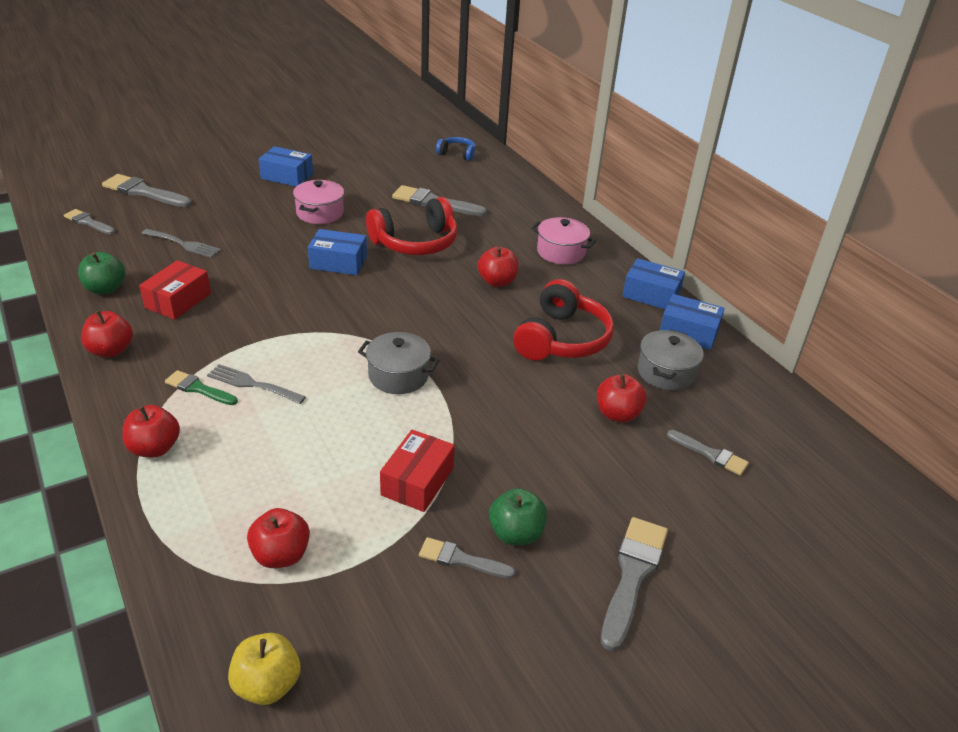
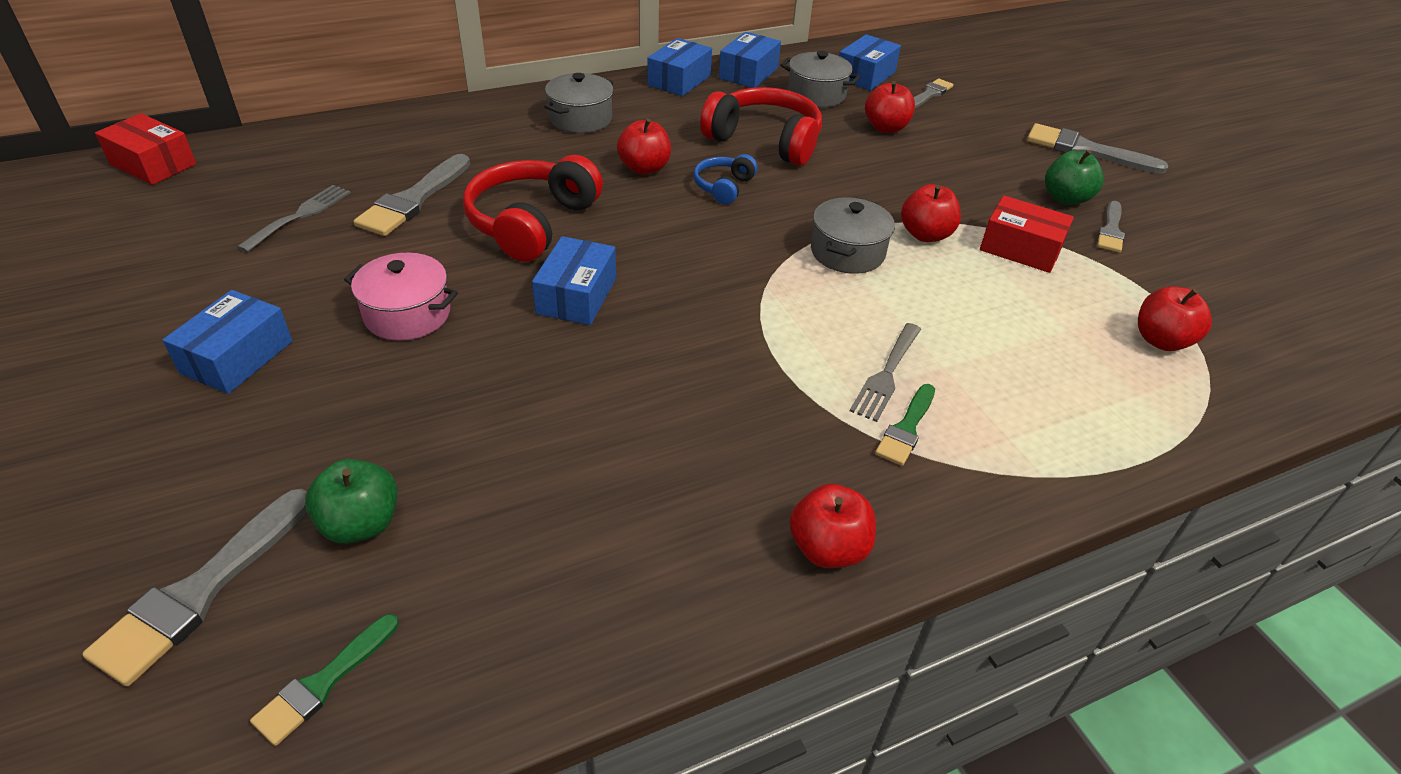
camera: 85 degrees left, 5 degrees up
(88, 222) = (323, 683): grey brush -> green brush
(105, 289) = (629, 592): green apple -> green apple (361, 524)
(154, 448) = (1040, 461): red apple -> red apple (925, 235)
(178, 300) = (675, 476): red box -> red box (153, 164)
(184, 244) = (475, 489): grey fork -> grey fork (300, 215)
(267, 684) = (1310, 345): yellow apple -> none
(415, 242) = (532, 223): red headphones -> red headphones turned 135 degrees counterclockwise
(457, 154) = (252, 167): blue headphones -> blue headphones (724, 187)
(561, 252) = (580, 119): pink pot -> grey pot
(730, 409) = (865, 75): none -> blue box

